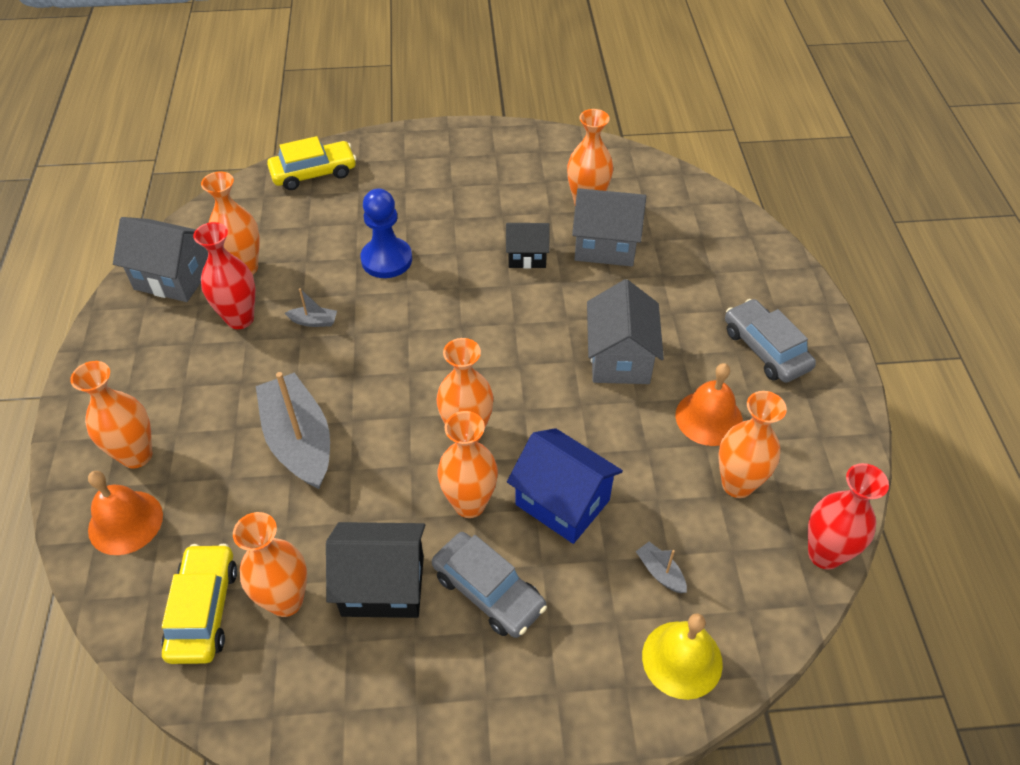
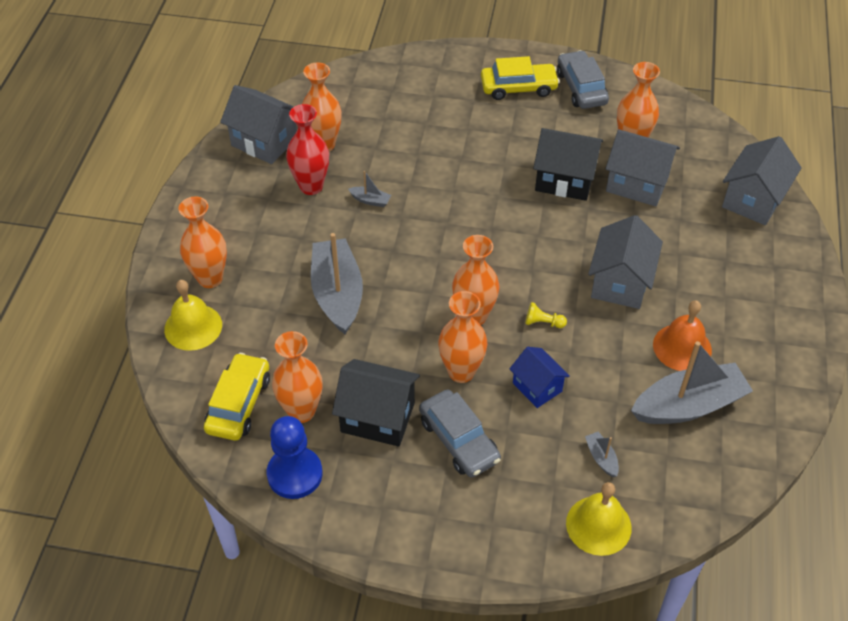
camera: 15 degrees right, 0 degrees up
(125, 522) = (193, 327): orange bell -> yellow bell
(313, 173) = (399, 72): yellow car -> yellow car (518, 87)
(386, 259) = (443, 160): blue pawn -> blue pawn (295, 474)
(527, 256) = (564, 180): black house -> black house, size x1.58
(548, 423) = (543, 322): none -> yellow pawn
(562, 502) = (537, 387): blue house -> blue house, size x0.63
(731, 240) = (753, 200): none -> grey house
(737, 484) = (688, 405): orange vase -> grey boat
(765, 349) = (752, 301): grey car -> grey car (581, 88)
(824, 554) = (744, 476): red vase -> none

